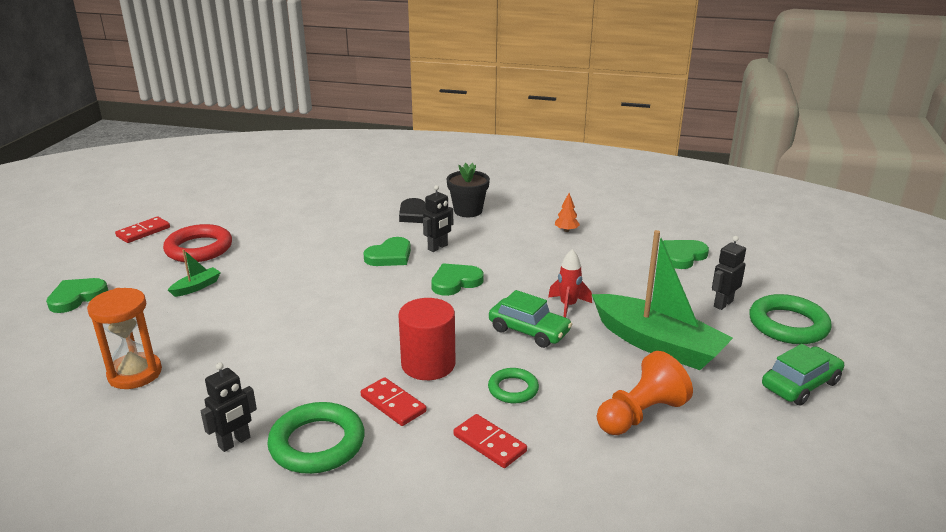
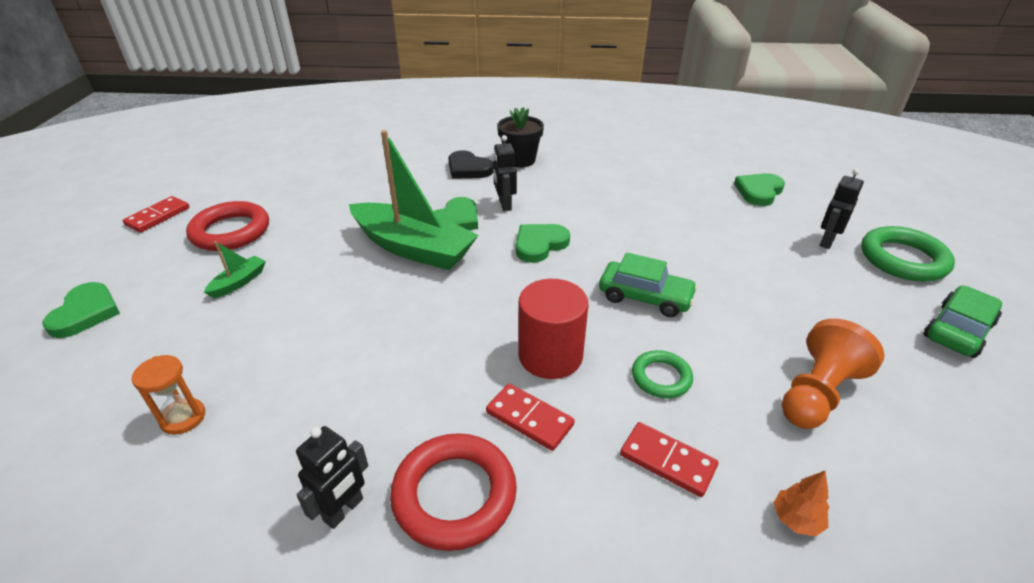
camera: 10 degrees left, 10 degrees up
(77, 297) = (86, 313): green heart -> green heart turned 150 degrees clockwise
(135, 374) = (183, 418): orange hourglass -> orange hourglass, size x0.62
(317, 443) = (454, 495): green ring -> red ring
(438, 247) = (504, 205): black robot -> black robot turned 135 degrees clockwise
(566, 230) = (630, 173): orange tree -> orange tree (796, 519)
(568, 306) = (672, 261): red rocket -> none
(657, 344) = (787, 298): green boat -> green boat (413, 248)

